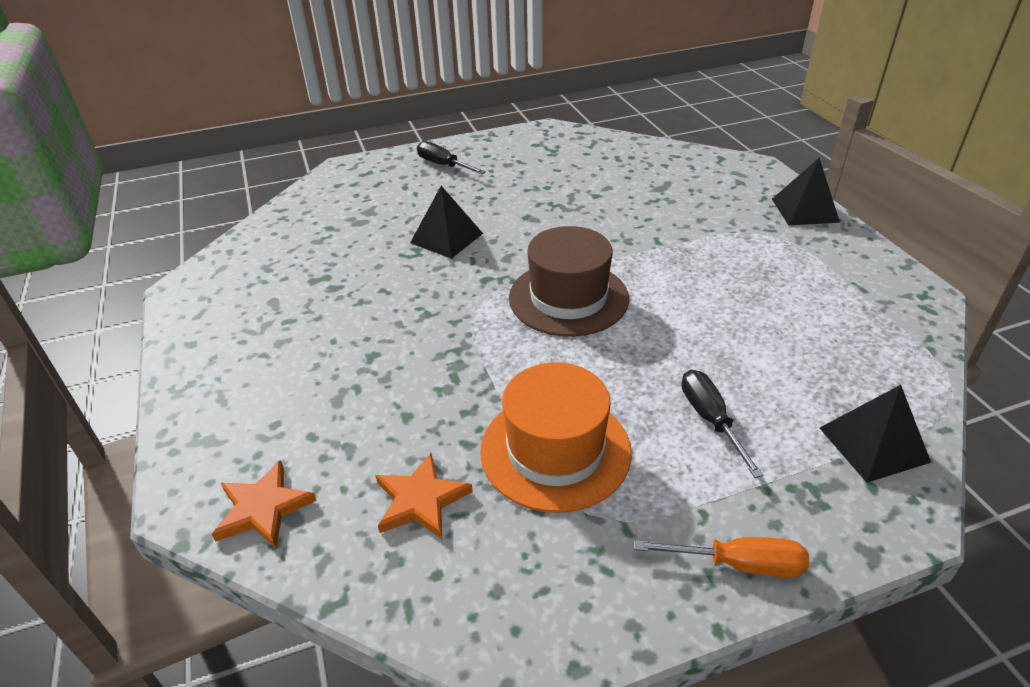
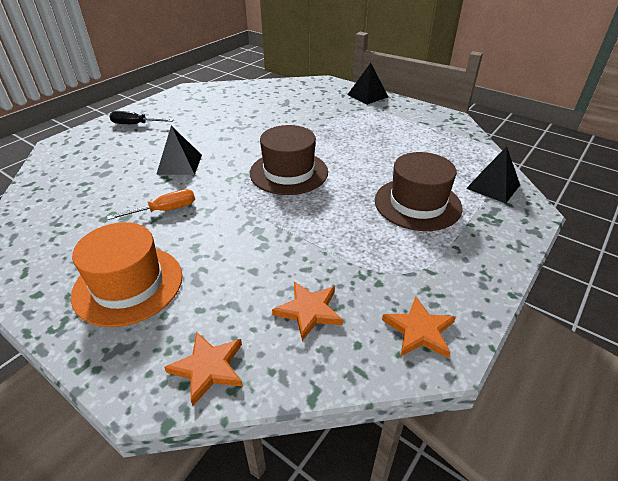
camera: 35 degrees left, 0 degrees up
(529, 602) = (419, 330): none -> orange star
(555, 450) = (358, 250): orange hat -> orange hat (128, 285)
(710, 419) = (417, 204): black screwdriver -> brown hat
(739, 564) = (492, 261): orange screwdriver -> orange screwdriver (165, 210)

